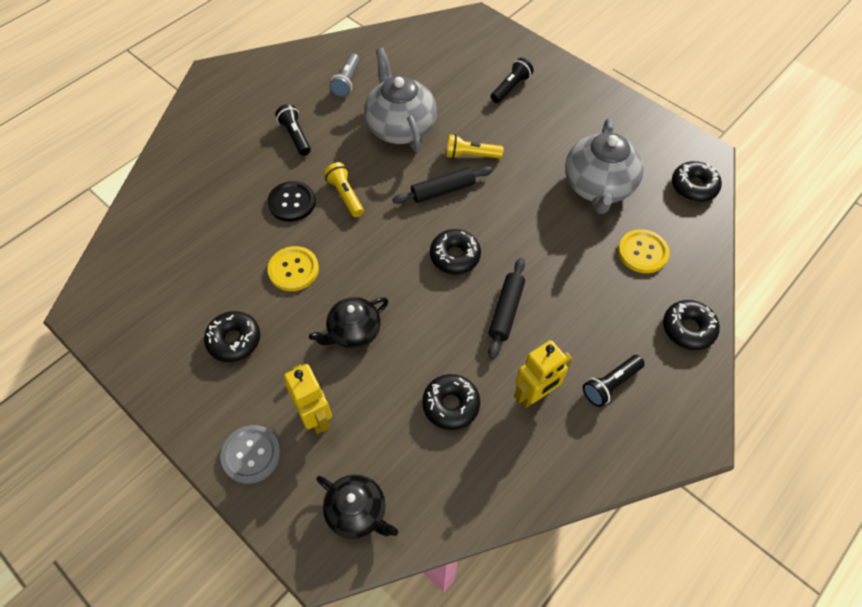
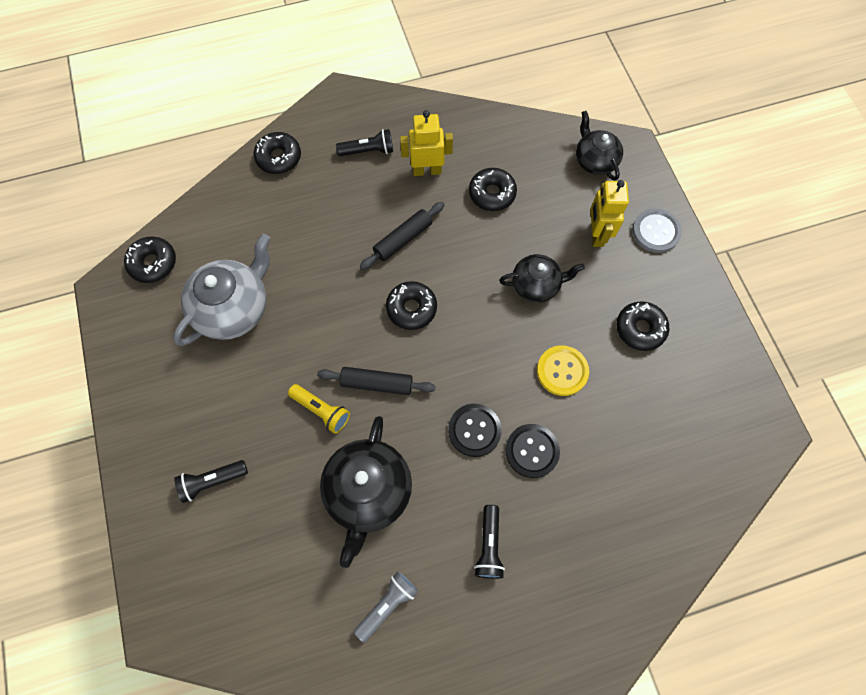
camera: 150 degrees left, 10 degrees up
(345, 195) = (474, 430): yellow flashlight -> black button
(400, 127) = (368, 492): grey teapot -> black teapot
(642, 252) = (254, 229): yellow button -> none

